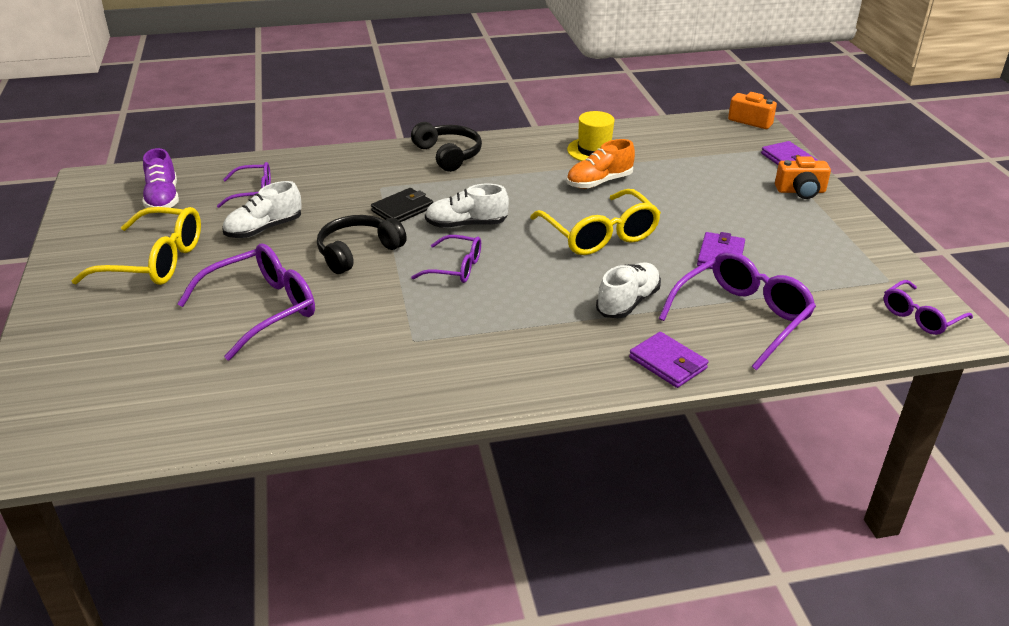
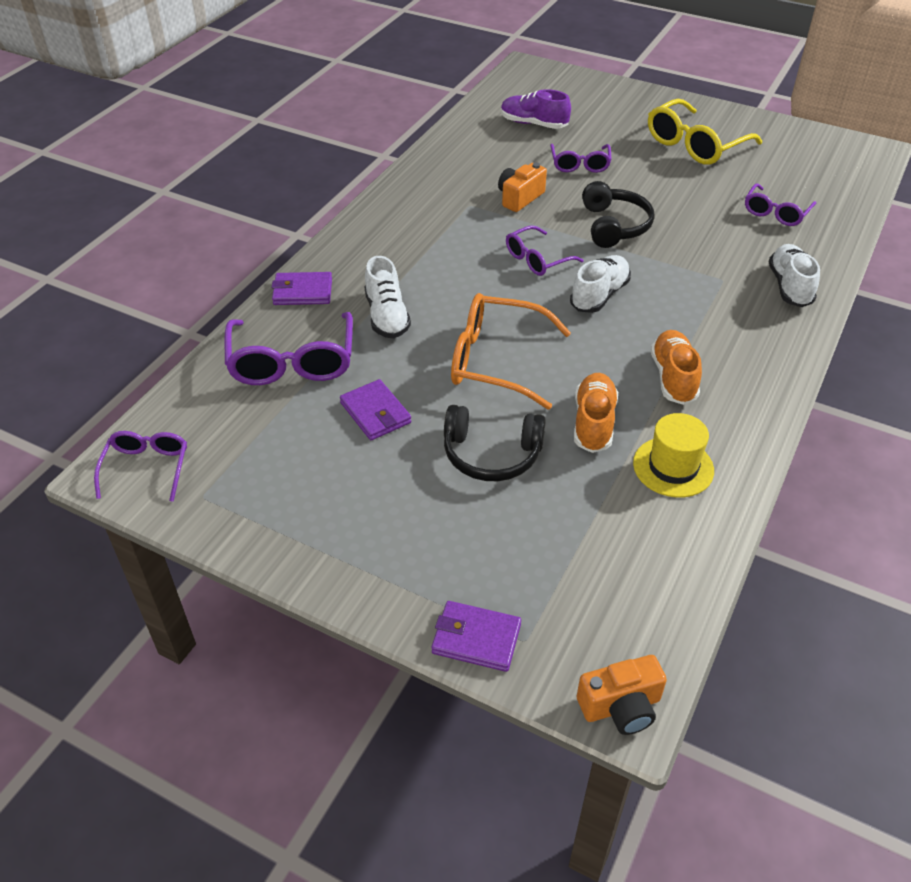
camera: 130 degrees right, 10 degrees up
(163, 199) = (803, 171): purple shoe -> purple shoe (533, 124)
(261, 309) = (580, 164): purple glasses -> purple glasses, size x0.60
(264, 229) = (699, 198): white shoe -> white shoe (789, 286)
(402, 209) = (664, 274): black wallet -> none
(448, 155) = (759, 350): black headphones -> black headphones (491, 454)
(517, 172) = (673, 377): none -> orange shoe
(599, 234) = (496, 361): yellow glasses -> orange glasses
(800, 191) = (401, 578): orange camera -> orange camera (519, 198)

